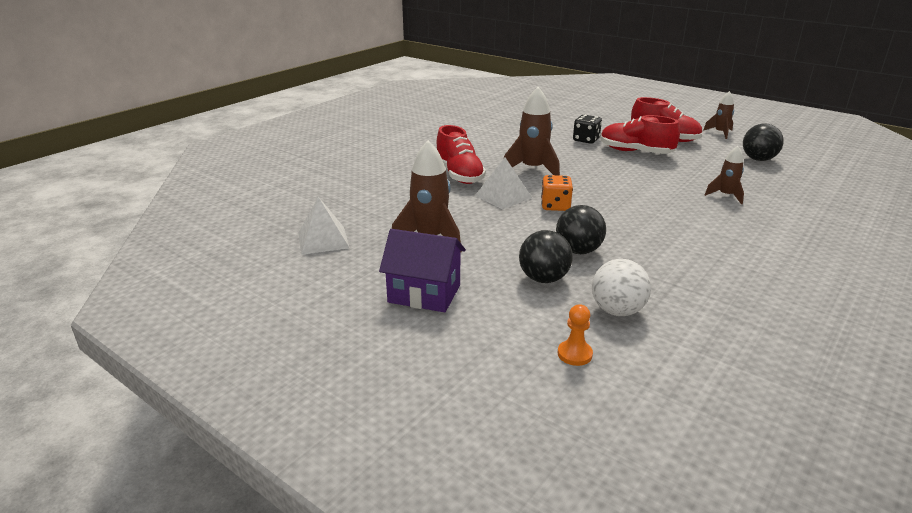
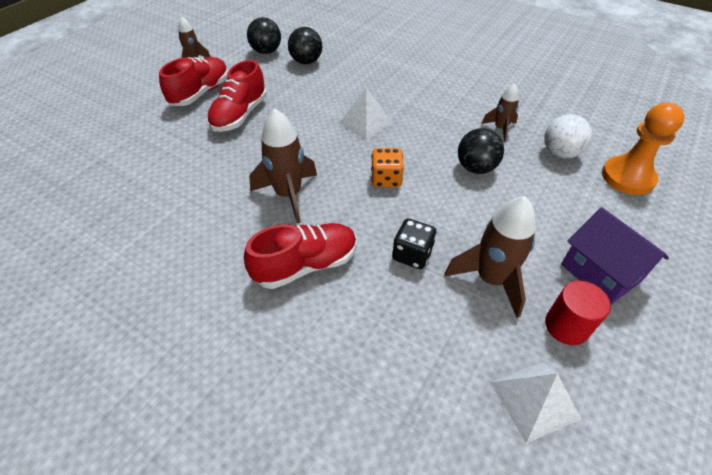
camera: 95 degrees left, 20 degrees up
(374, 264) = (566, 326): none -> red cylinder
(424, 293) = (600, 273): purple house -> purple house turned 45 degrees counterclockwise
(503, 196) = (368, 220): white pyramid -> white pyramid (365, 123)
(543, 279) = (533, 191): black ball -> black ball (306, 62)
(574, 354) = (627, 177): orange pawn -> orange pawn, size x2.01
(586, 140) = (195, 148): black dice -> black dice (412, 254)
(725, 196) = (347, 79): brown rocket -> brown rocket (500, 129)

